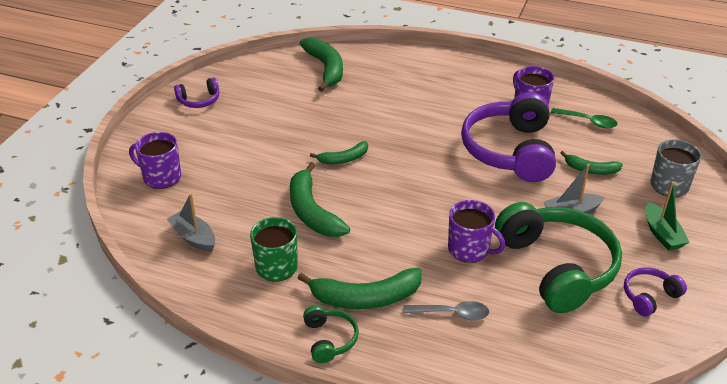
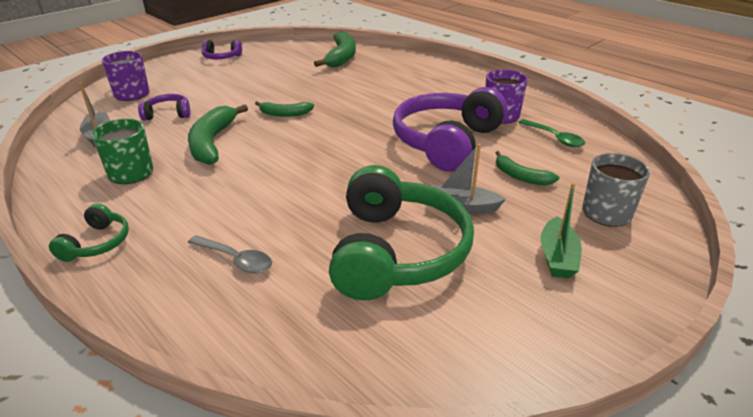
camera: 25 degrees right, 5 degrees down
(365, 298) = (173, 219): green banana -> none
(469, 249) = (318, 209): purple mug -> none
(649, 296) = (482, 318): purple headphones -> purple headphones (168, 114)

